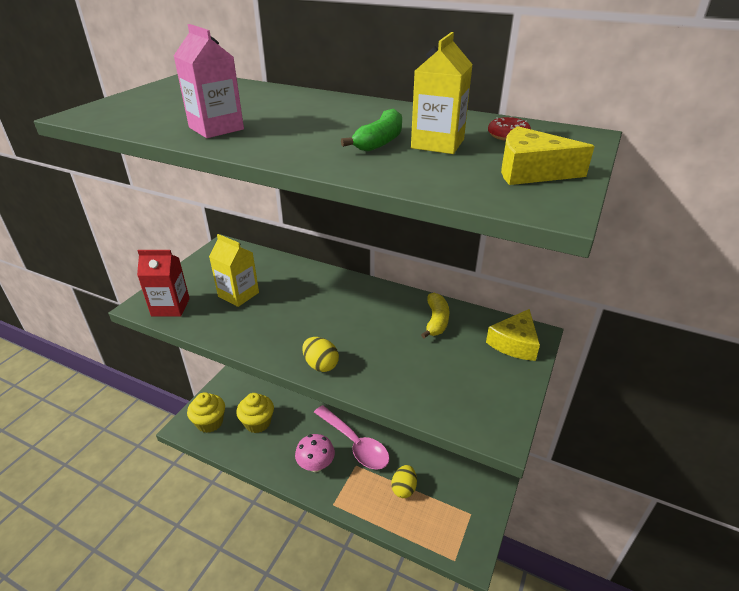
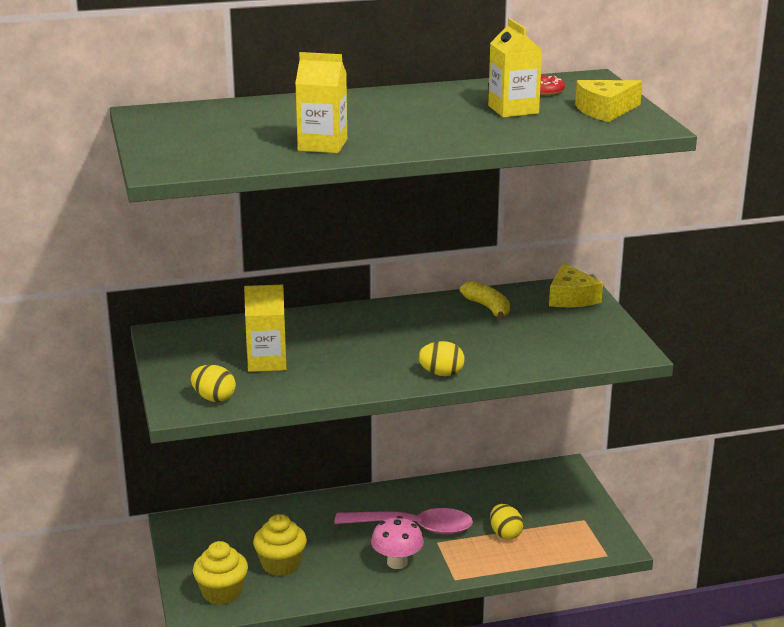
camera: 40 degrees left, 10 degrees down
(170, 307) = (214, 398): red carton -> yellow egg
(216, 128) = (322, 145): pink carton -> yellow carton
(380, 141) = (471, 119): green banana -> none

